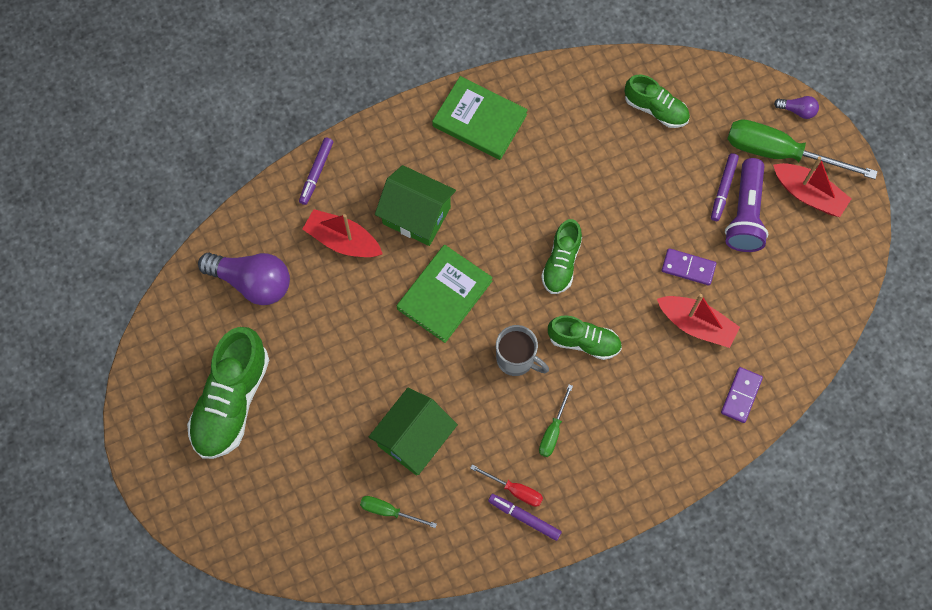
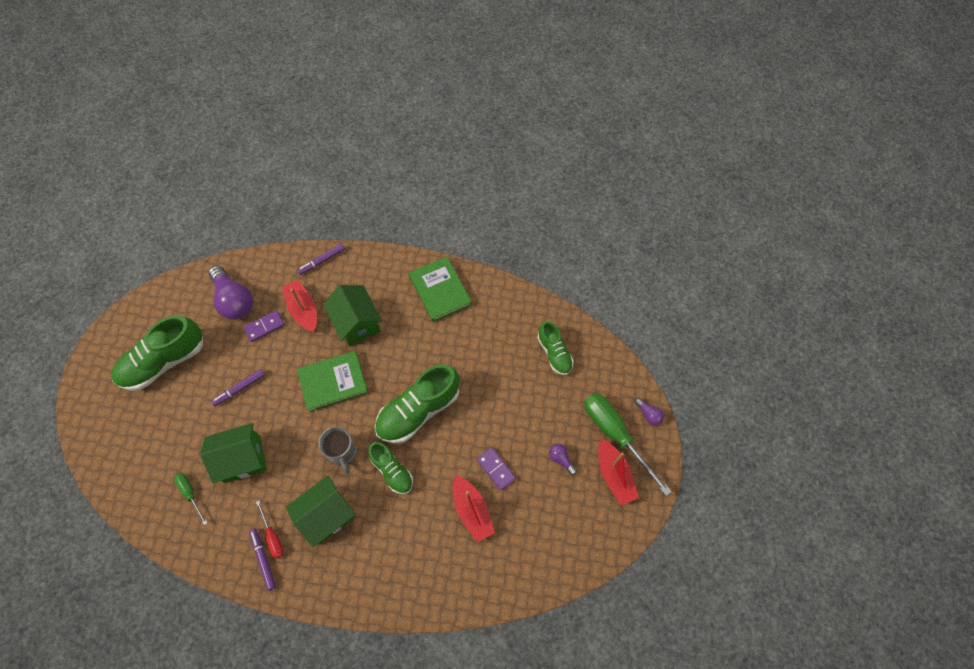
camera: 35 degrees right, 5 degrees down
(553, 431) = (327, 515): green screwdriver -> green house
(561, 263) = (418, 410): green shoe -> green shoe, size x1.71
(723, 189) = (559, 433): purple marker -> purple marker (239, 389)
(741, 395) = (464, 580): purple domino -> purple domino (264, 327)
(745, 214) = (561, 459): purple flashlight -> purple light bulb

